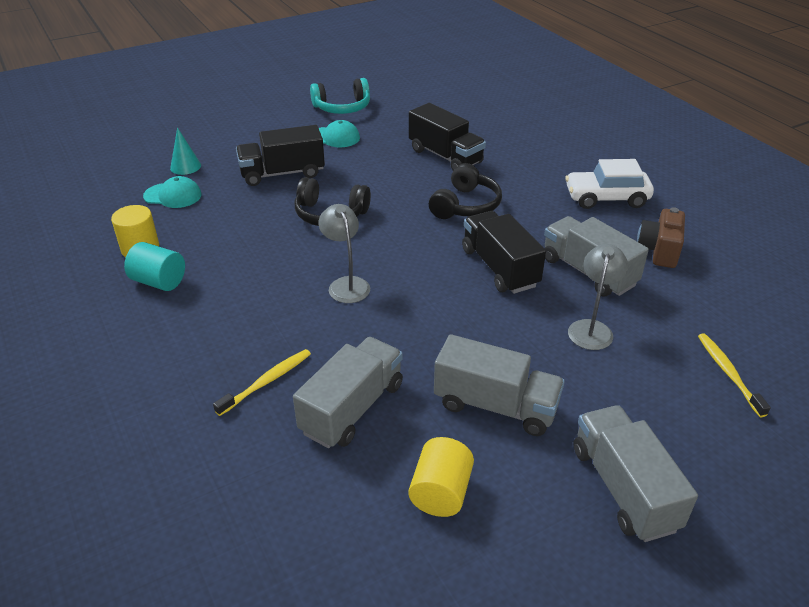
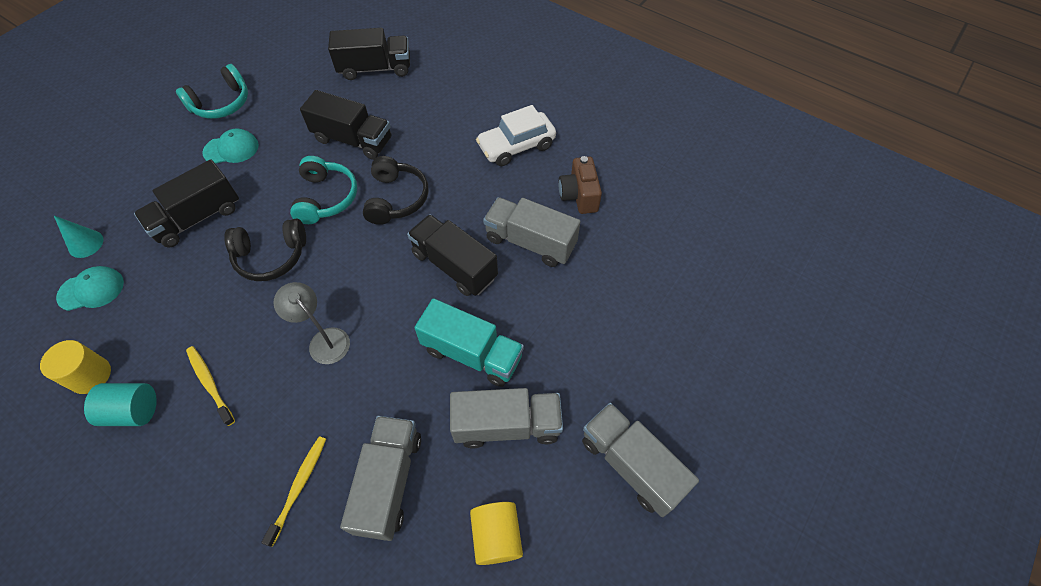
camera: 25 degrees left, 20 degrees up
(400, 188) = (326, 198): none -> turquoise headphones
(485, 338) = (472, 353): none -> turquoise truck
(490, 114) = (375, 69): none -> black truck
(591, 328) = (554, 306): grey lamp -> none
(728, 373) = (670, 312): yellow toothbrush -> yellow toothbrush (210, 384)

